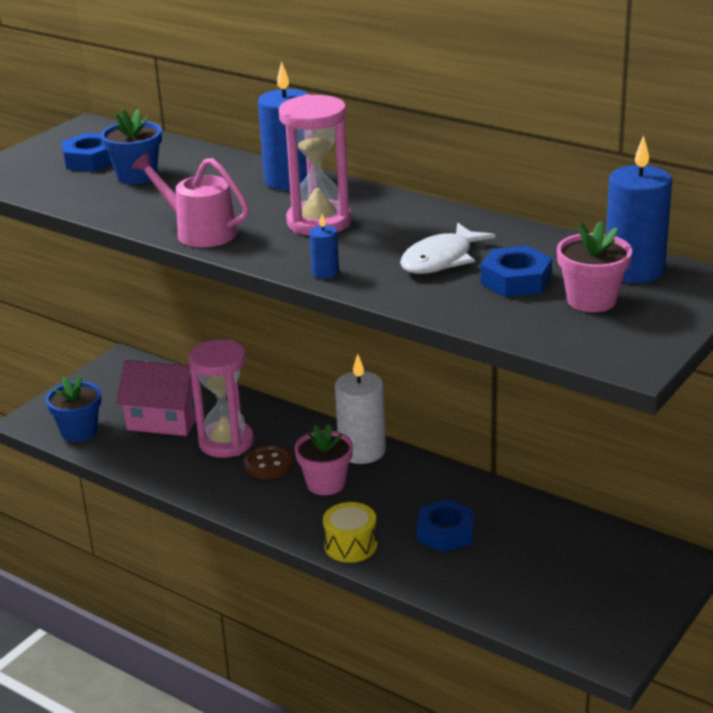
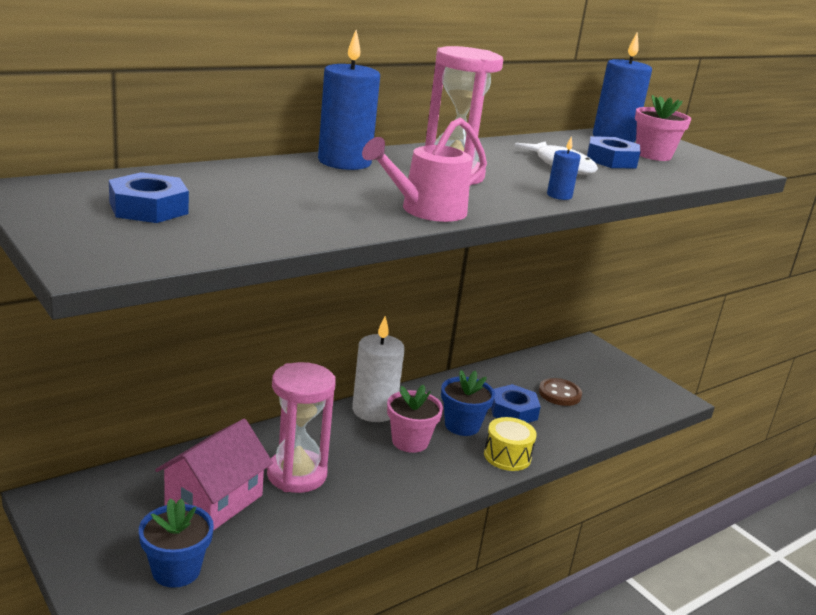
camera: 75 degrees left, 5 degrees down
(137, 176) = (238, 201): blue flower pot -> blue flower pot (462, 425)
(268, 464) = (356, 461): brown button -> brown button (559, 394)

